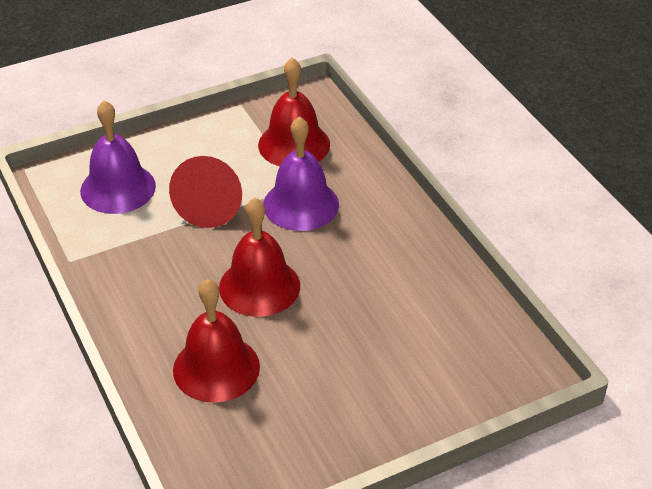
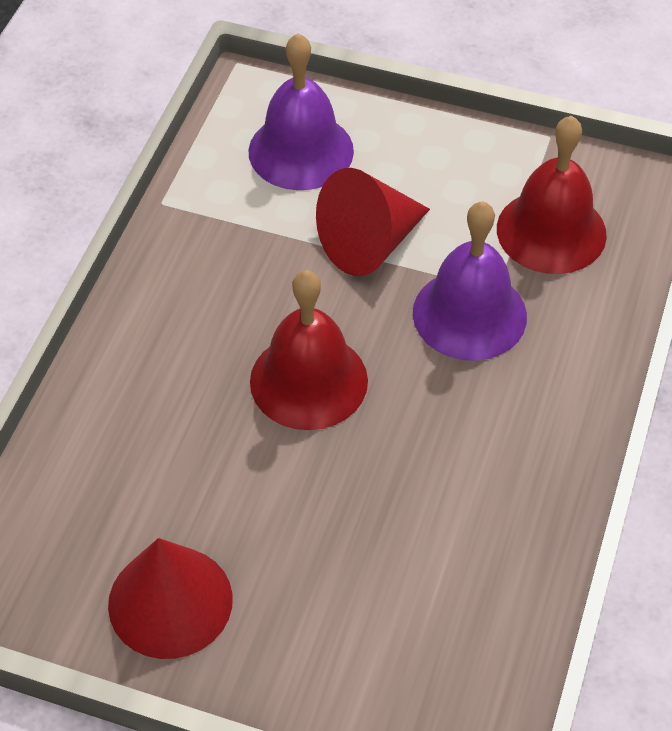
camera: 45 degrees right, 10 degrees up
(216, 368) = (158, 440): red bell -> none
(318, 431) = (170, 601): none -> red cone

